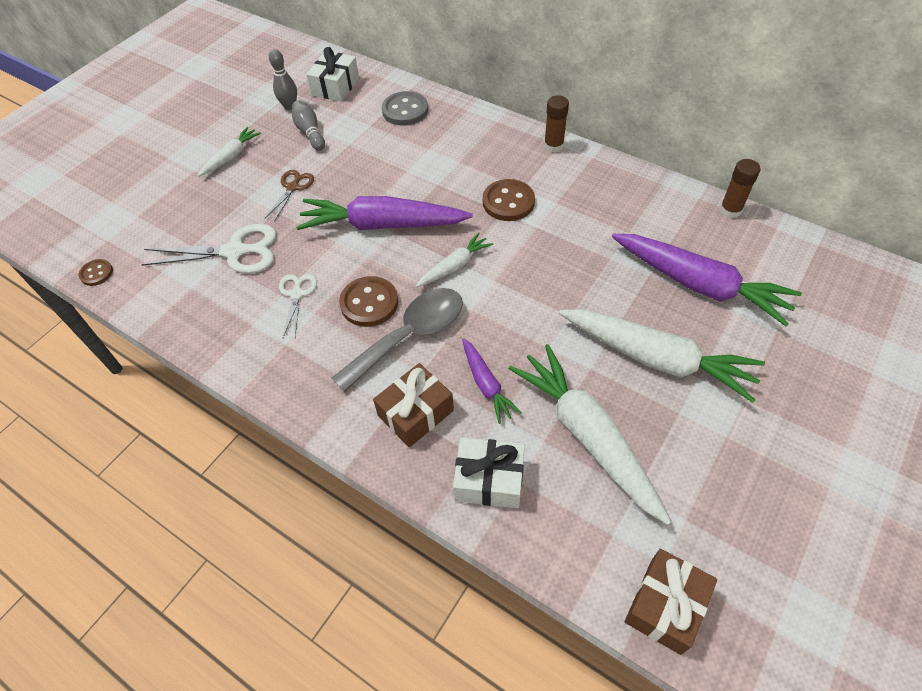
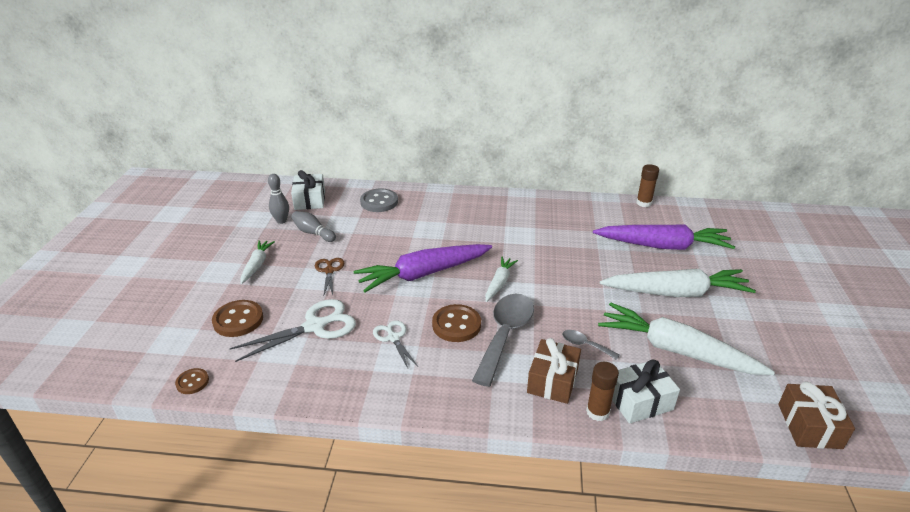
camera: 30 degrees left, 20 degrees down
(486, 384) = (585, 345): purple carrot -> grey spoon
(508, 202) = (503, 236): brown button -> brown button (238, 320)
(553, 146) = (504, 197): brown glue stick -> brown glue stick (597, 412)

